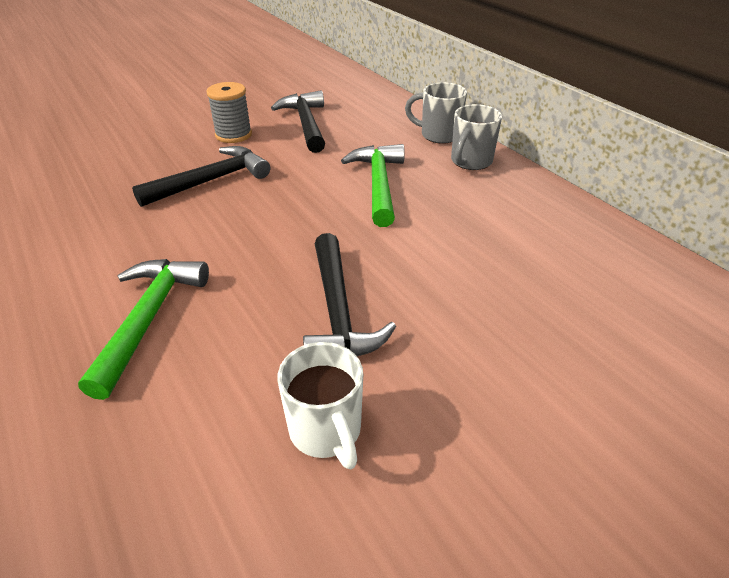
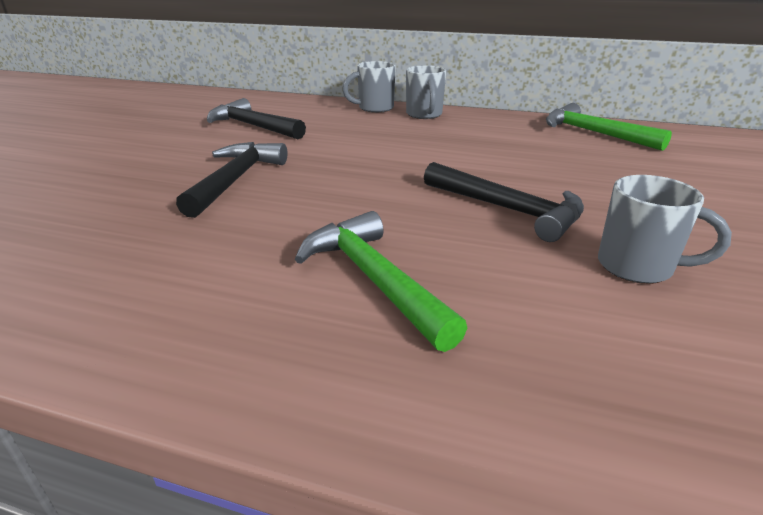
camera: 40 degrees left, 10 degrees down
(233, 135) = (194, 148): grey spool -> none
(326, 431) = (638, 267): white mug -> grey mug
(378, 184) = (387, 141): green hammer -> green hammer (593, 133)

